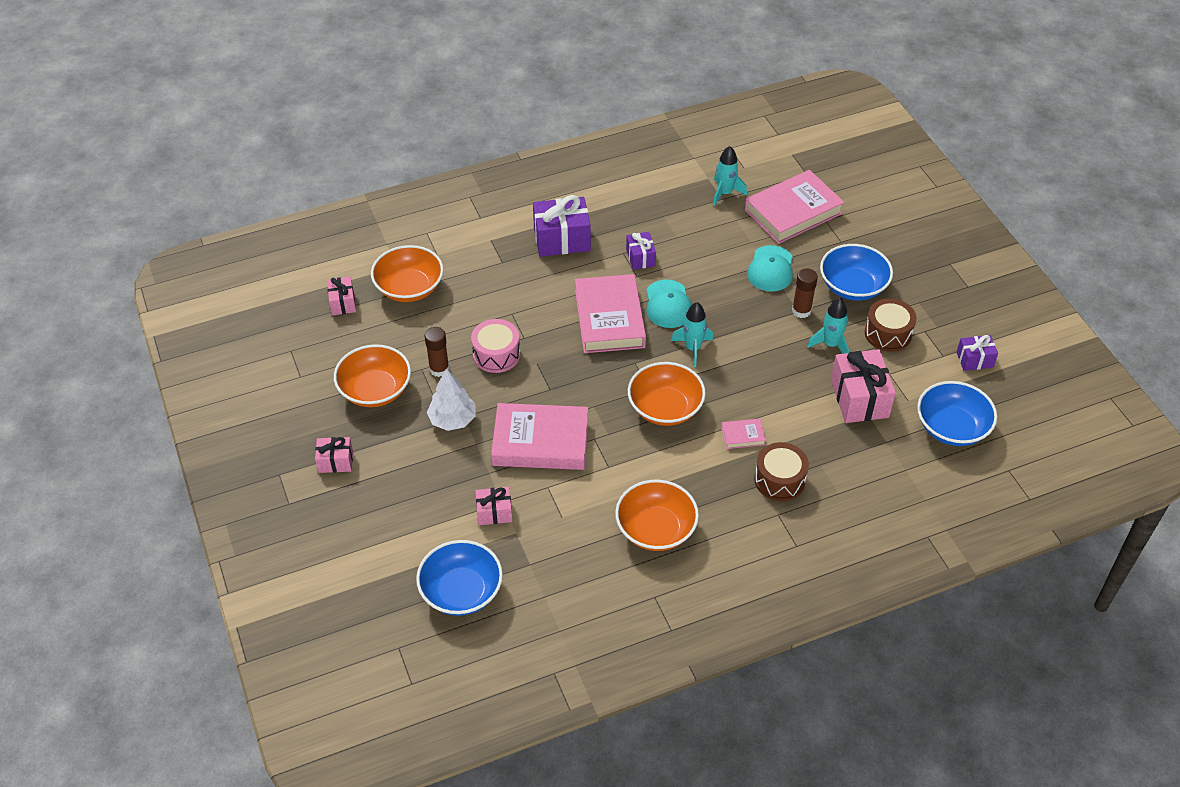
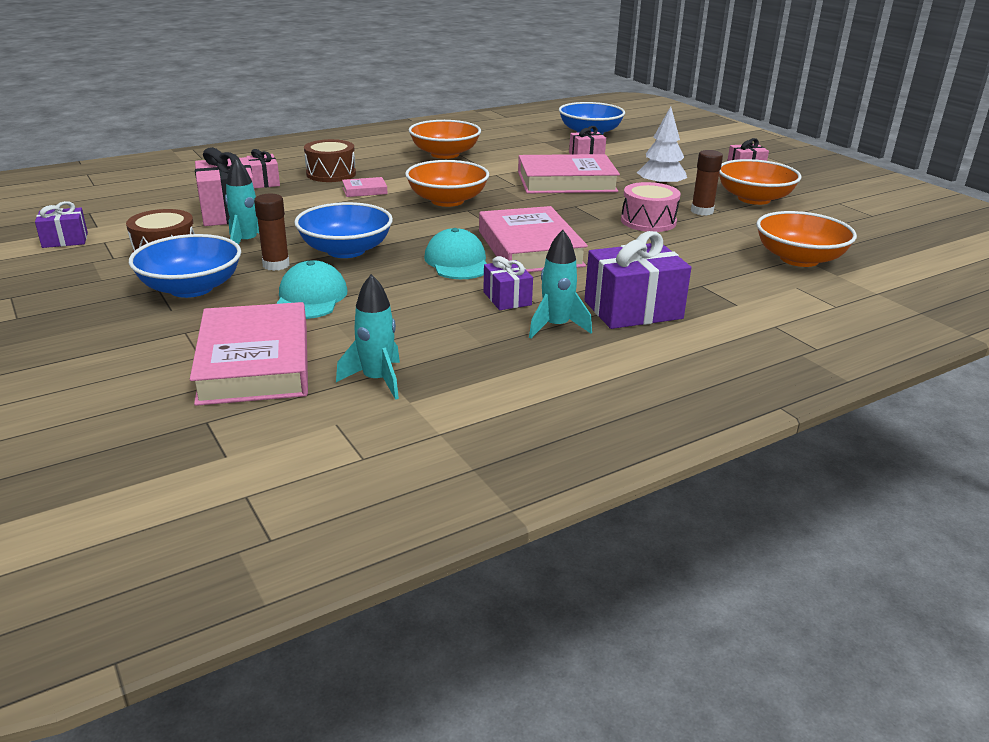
camera: 170 degrees right, 20 degrees down
(342, 303) = (863, 245): pink gift -> pink gift (264, 182)
(693, 348) = (421, 234): turquoise rocket -> turquoise rocket (556, 327)
(793, 212) = (255, 363): pink book -> pink book turned 60 degrees counterclockwise
(951, 427) = (134, 201): blue bowl -> blue bowl (346, 250)

